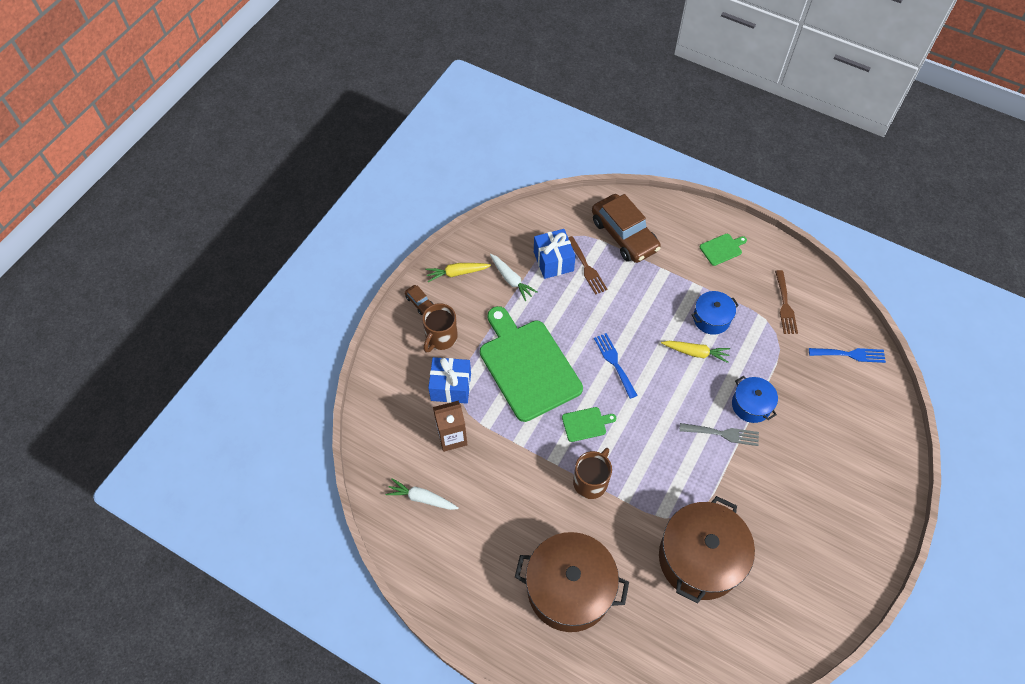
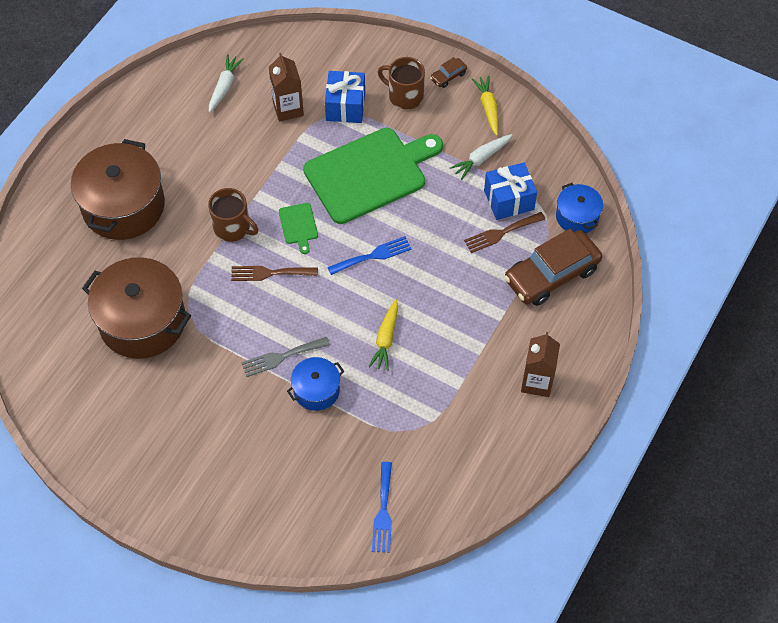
camera: 90 degrees right, 0 degrees up
(711, 318) = (433, 360): blue pot -> blue pot (577, 216)
(722, 249) = (537, 382): green cutting board -> brown carton
(723, 434) = (281, 357): grey fork -> grey fork turned 60 degrees clockwise
(785, 305) = (454, 445): brown fork -> brown fork (270, 273)

